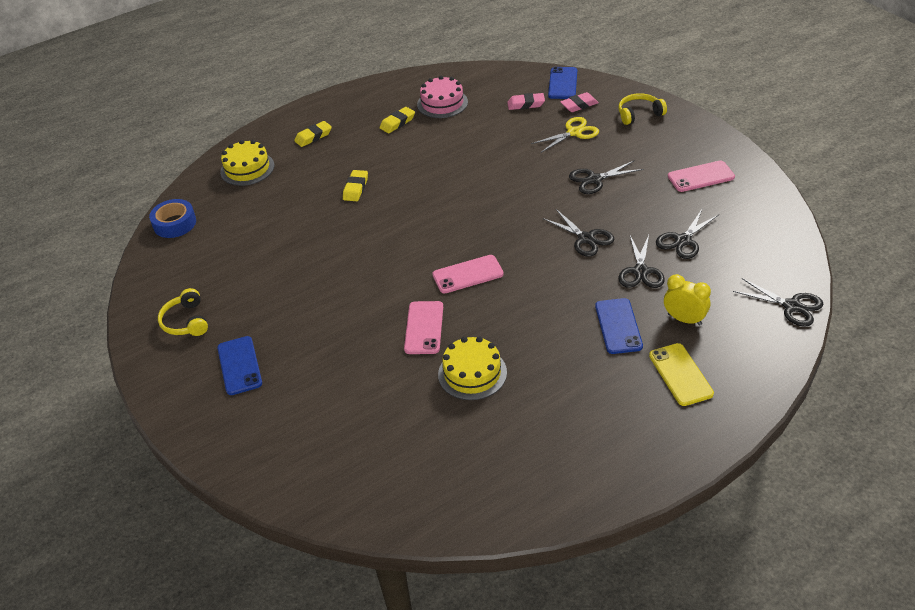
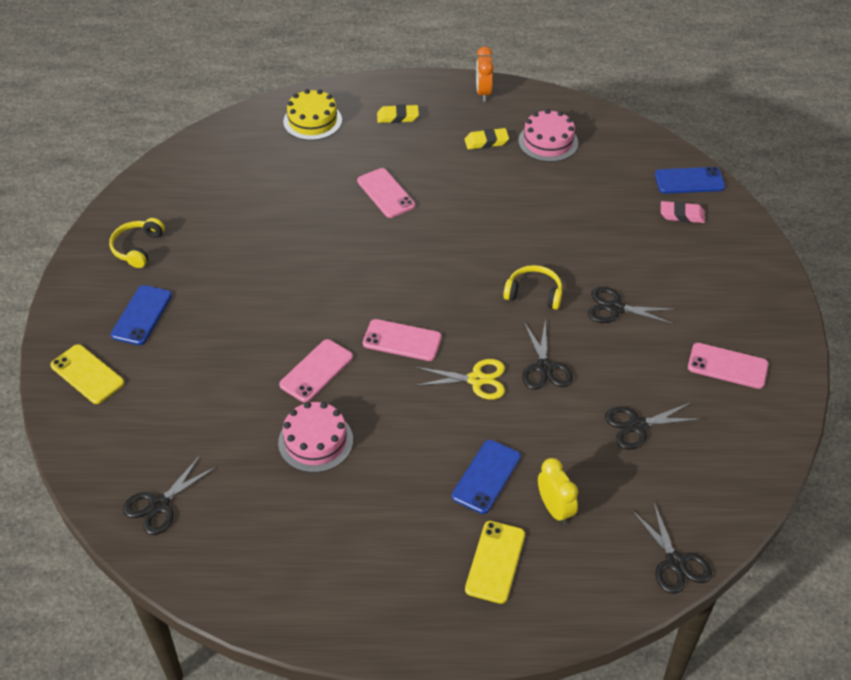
camera: 30 degrees right, 5 degrees up
(175, 223) = (208, 145): blue tape -> none
(234, 432) = (87, 374): none -> yellow phone
(356, 188) = (386, 193): yellow eraser -> pink phone
(363, 94) = (483, 93): none -> orange clock
(472, 373) = (315, 441): yellow cake -> pink cake
(526, 104) = (628, 186): pink eraser -> none
(562, 83) = (689, 181): blue phone -> blue phone turned 45 degrees clockwise
(574, 132) = (646, 244): yellow scissors -> yellow scissors (476, 380)
(639, 114) = (734, 258): yellow headphones -> yellow headphones (534, 293)
(640, 271) = (563, 433): black scissors -> black scissors (159, 505)

